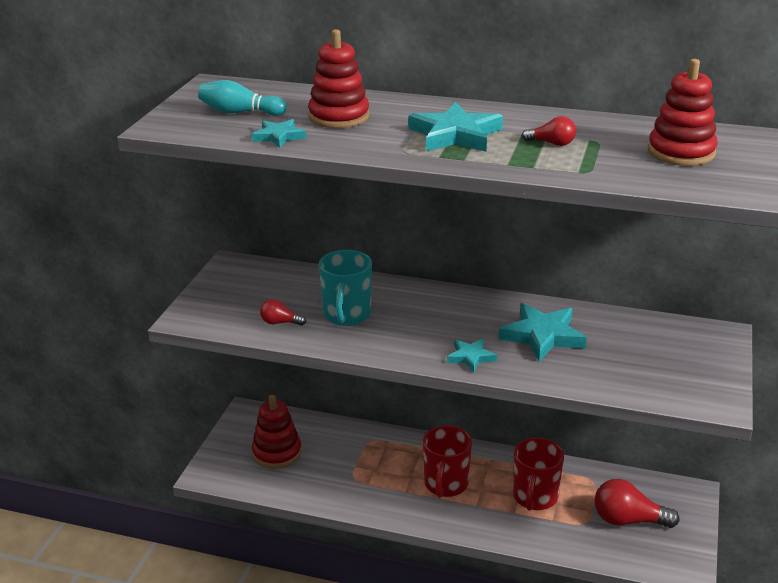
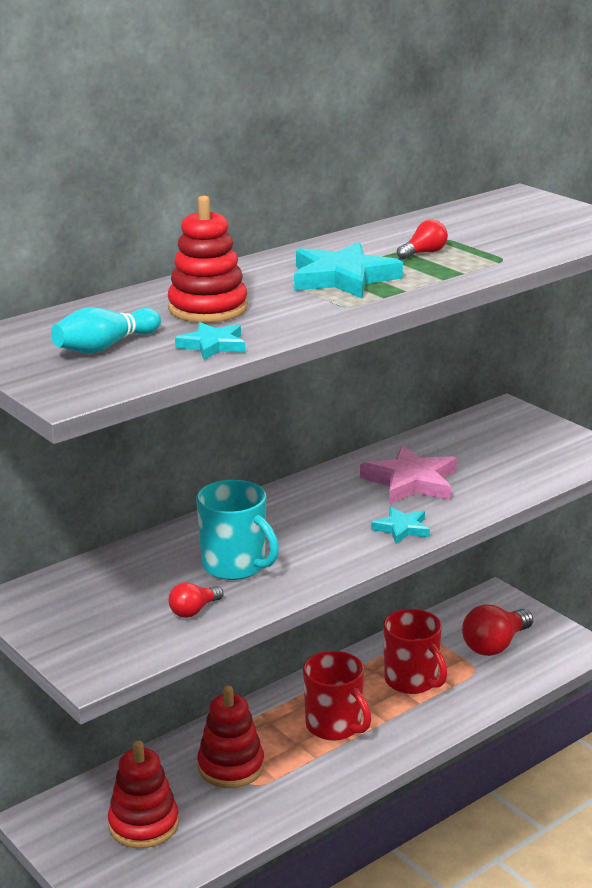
camera: 55 degrees left, 5 degrees down
(542, 336) = (411, 482): turquoise star -> pink star
(681, 152) = (512, 222): red stacking toy -> red stacking toy (231, 767)

